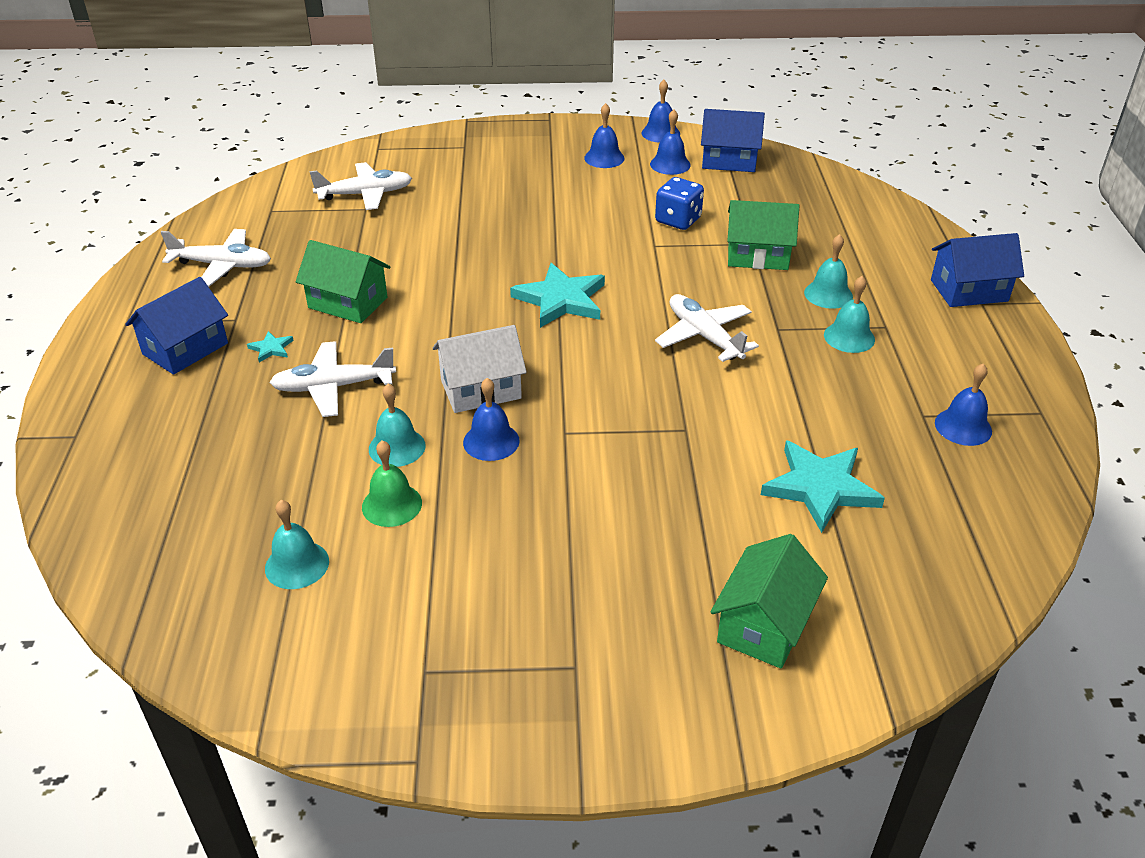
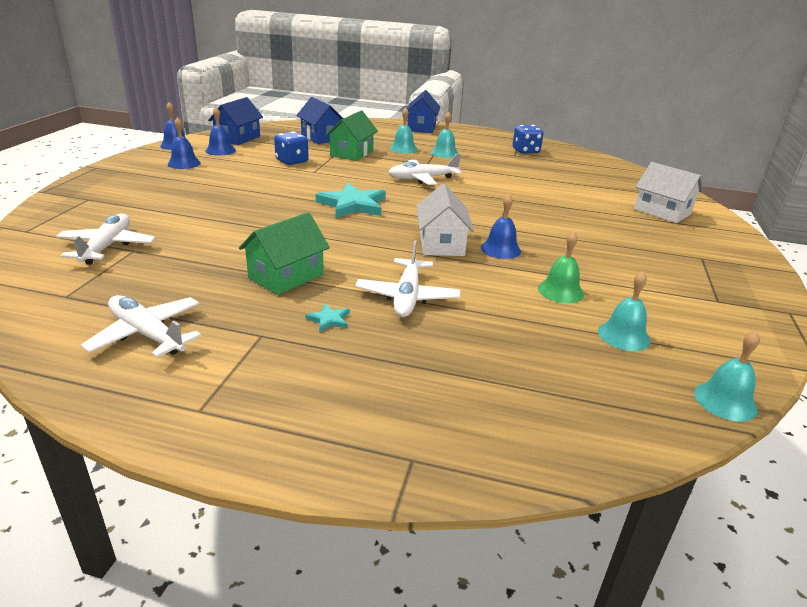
camera: 75 degrees left, 10 degrees down
(185, 348) = (291, 370): blue house -> blue house (321, 137)
(222, 265) = (146, 334): white plane -> white plane turned 75 degrees counterclockwise
(397, 447) = (496, 281): turquoise bell -> turquoise bell (725, 401)
(764, 625) = (662, 212): green house -> white house
(820, 487) = (563, 182): turquoise star -> none
(963, 427) = (525, 151): blue bell -> blue dice

